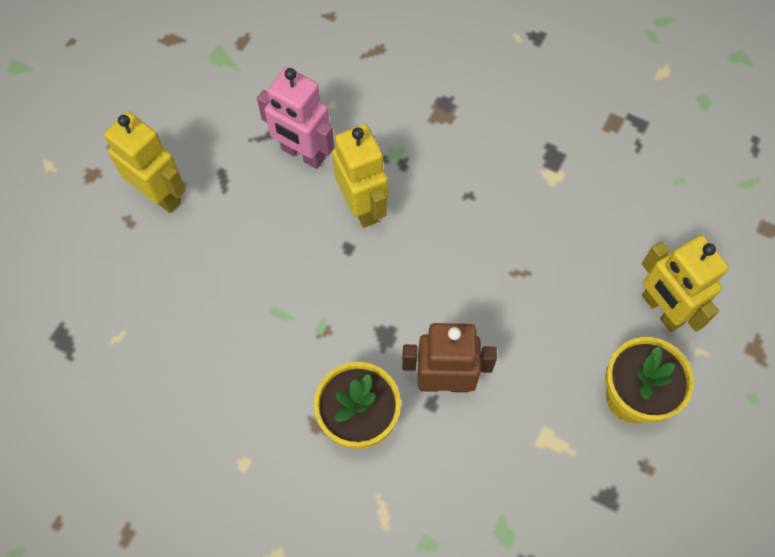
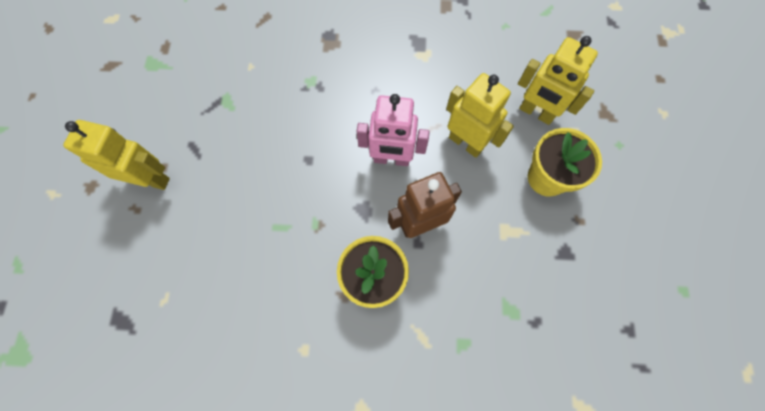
camera: 25 degrees left, 5 degrees up
(303, 154) = (245, 108): pink robot -> pink robot (391, 159)
(362, 206) = (305, 127): yellow robot -> yellow robot (466, 143)

